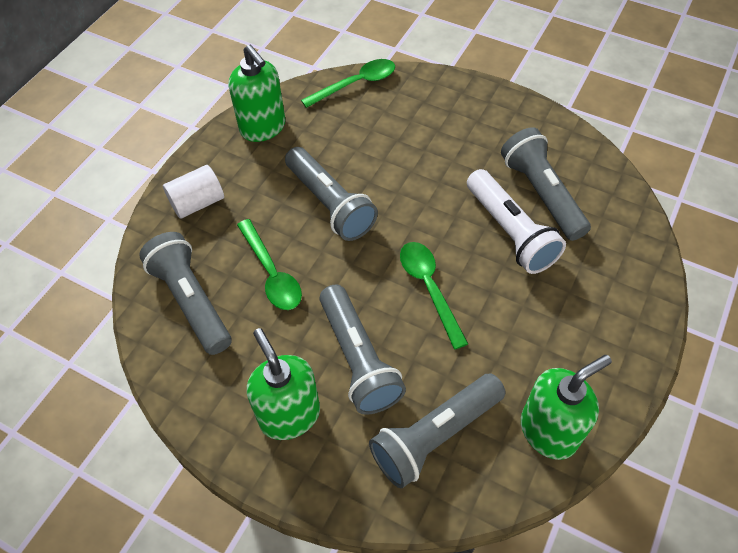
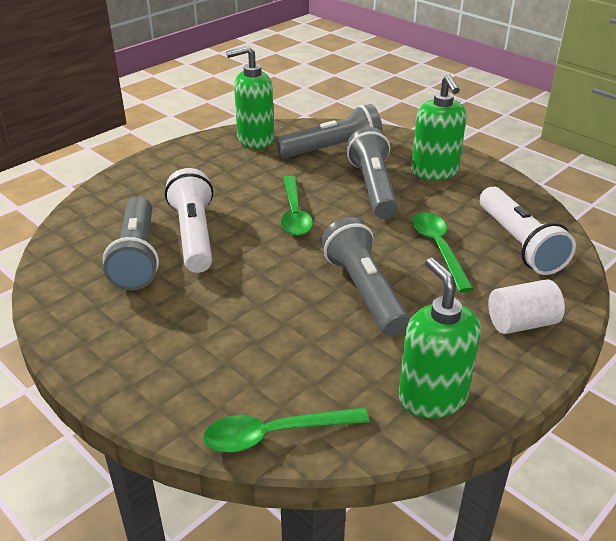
camera: 165 degrees left, 20 degrees down
(191, 301) = (519, 244): grey flashlight -> white flashlight

